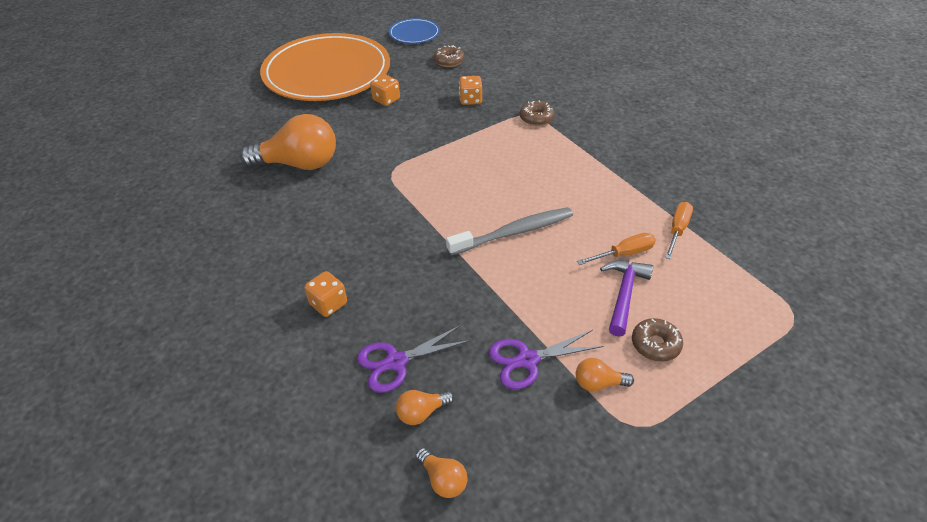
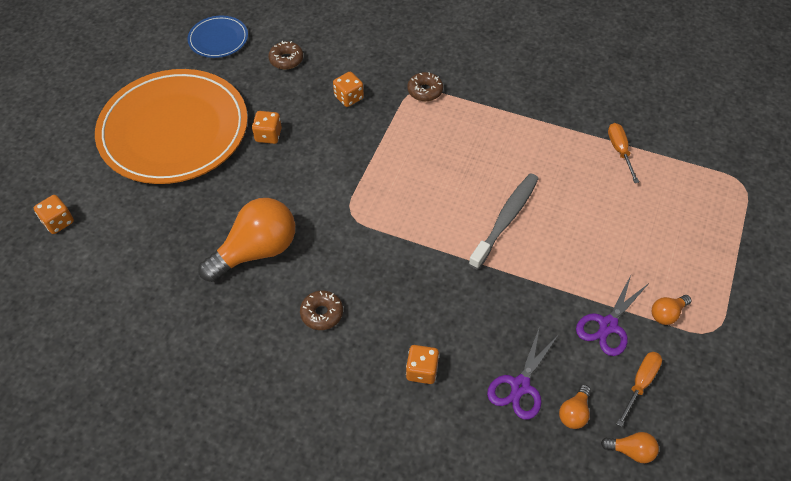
camera: 35 degrees left, 10 degrees up
(200, 93) = (58, 222): none -> orange dice
(624, 254) = (600, 194): orange screwdriver -> orange screwdriver (640, 384)
(624, 294) = (627, 230): purple hammer -> none
(655, 344) = (678, 260): brown donut -> brown donut (322, 313)

